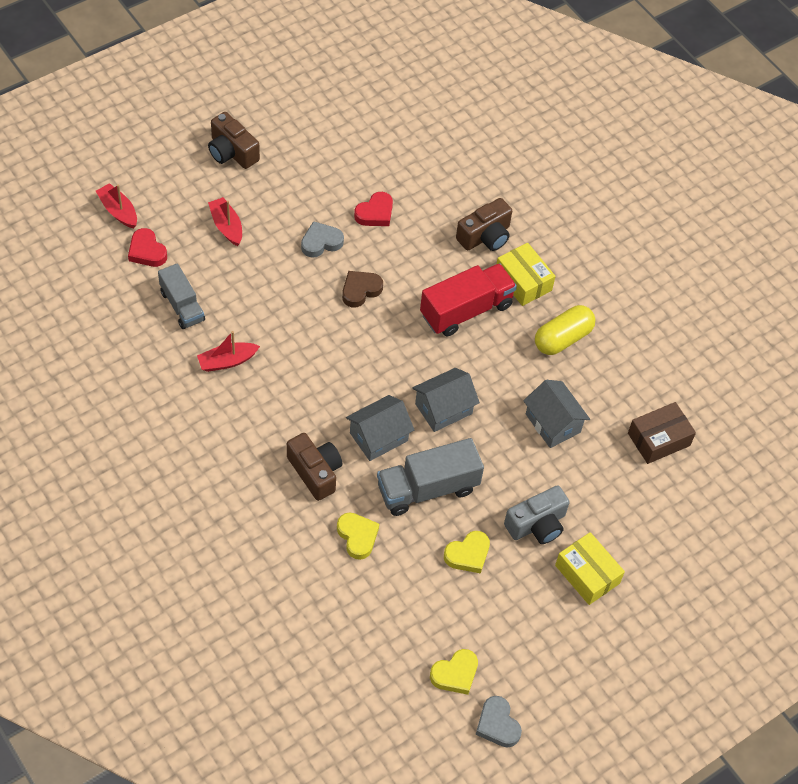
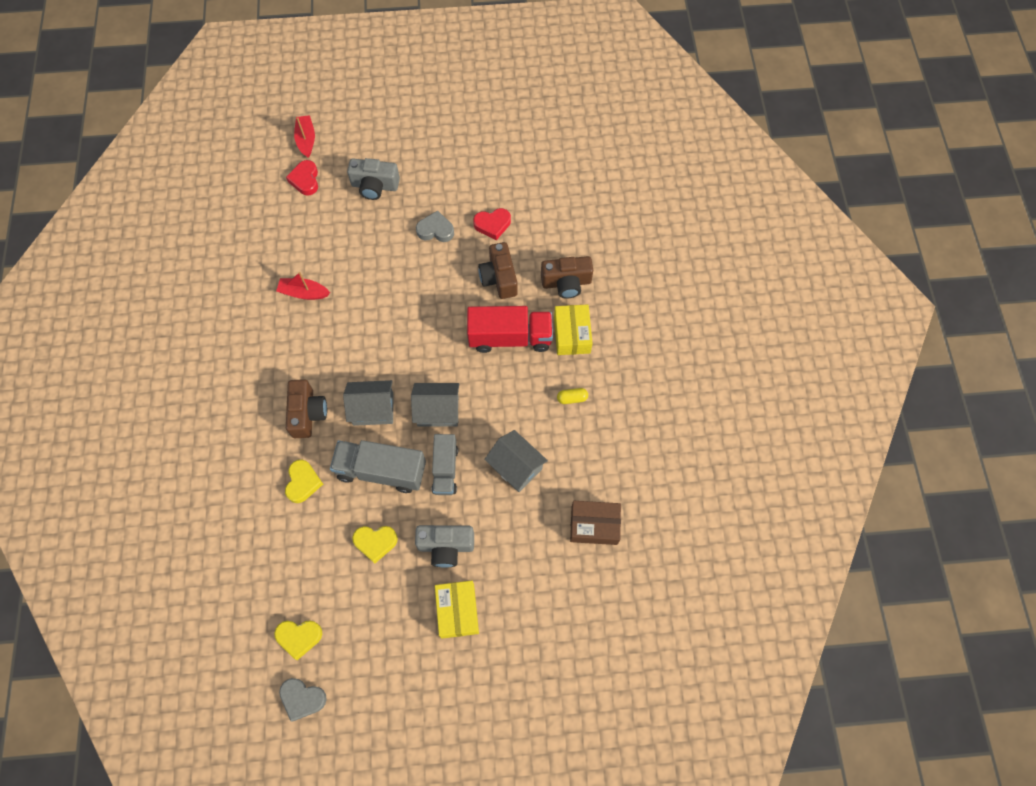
camera: 35 degrees right, 10 degrees up
(182, 306) = (301, 234): grey truck -> grey truck (445, 469)
(226, 226) = (375, 186): red boat -> grey camera
(232, 152) = (418, 129): brown camera -> brown camera (499, 278)
(360, 290) = (439, 282): brown heart -> none
(497, 724) = (302, 699): grey heart -> grey heart turned 75 degrees counterclockwise
(553, 423) = (516, 466): grey house -> grey house turned 45 degrees counterclockwise
(562, 338) = (572, 398): yellow capsule -> yellow capsule, size x0.50

